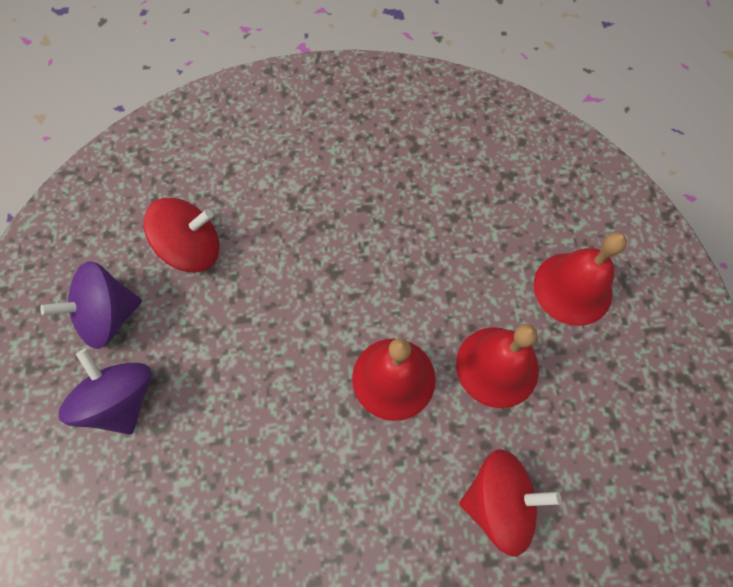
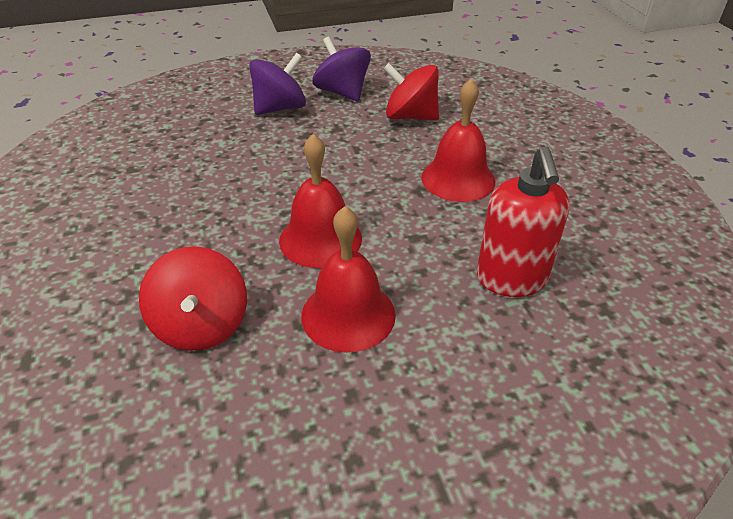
camera: 80 degrees right, 25 degrees down
(192, 249) = (410, 116): red spinning top -> red spinning top turned 135 degrees clockwise
(470, 228) = (511, 279): none -> red soap dispenser
(572, 288) = (470, 383): red bell -> red bell (458, 179)

